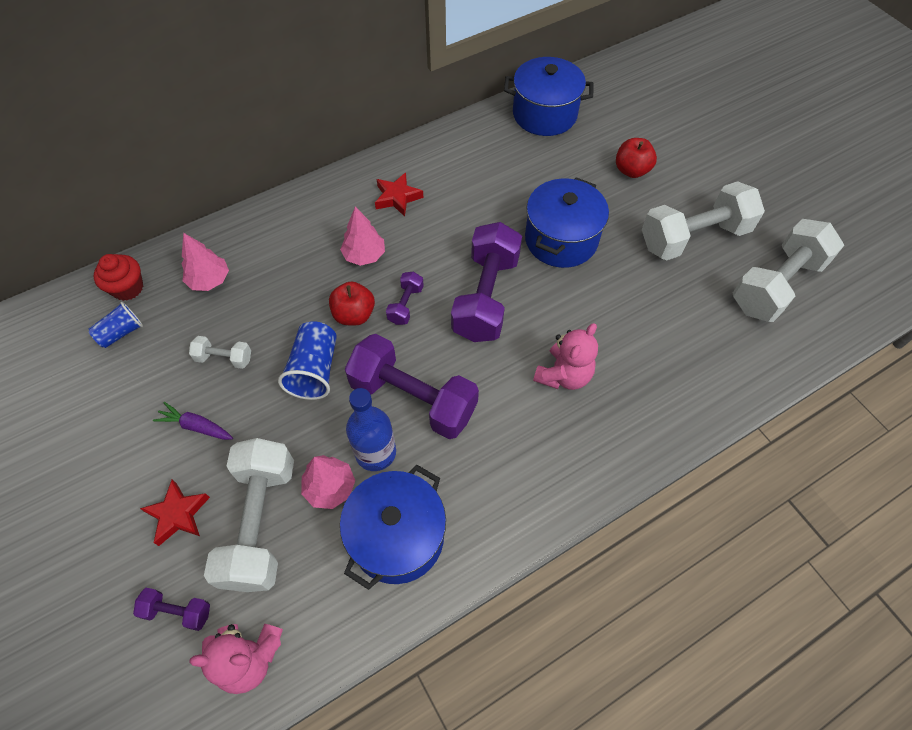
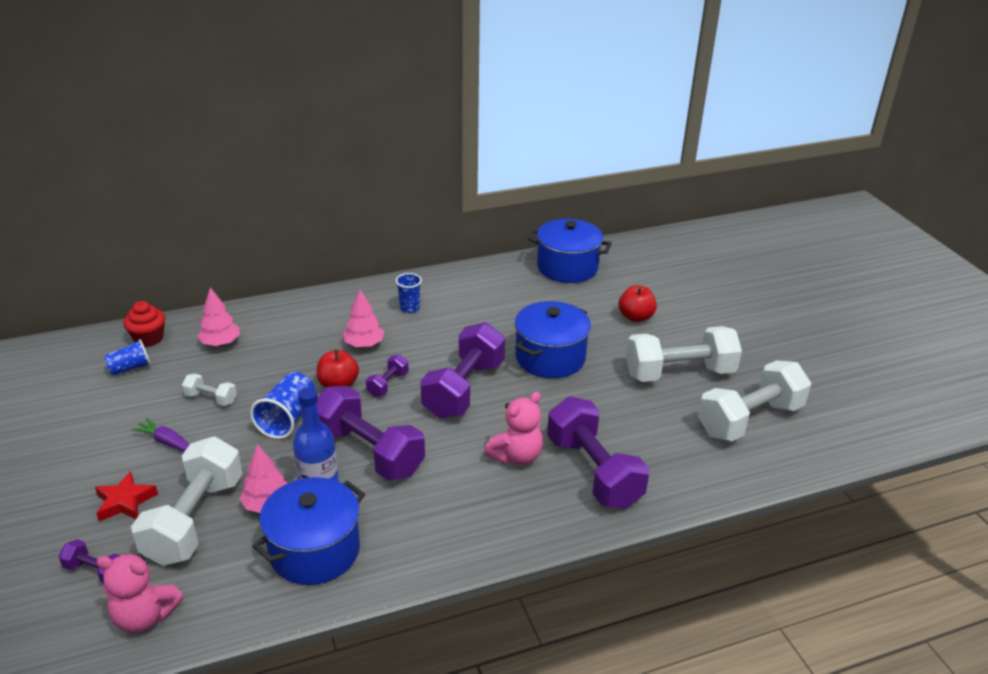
camera: 10 degrees right, 25 degrees down
(397, 197) = (409, 308): red star -> blue cup
(644, 380) = (593, 471): none -> purple dumbbell

